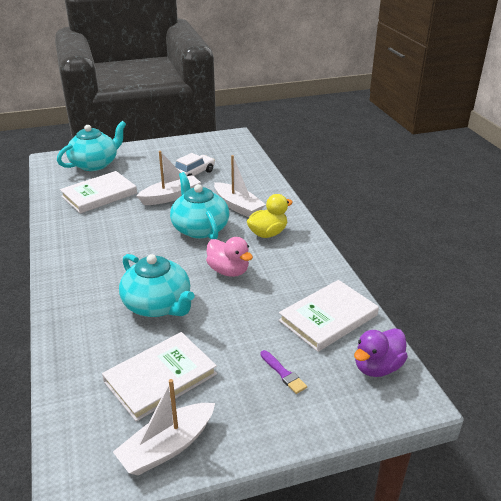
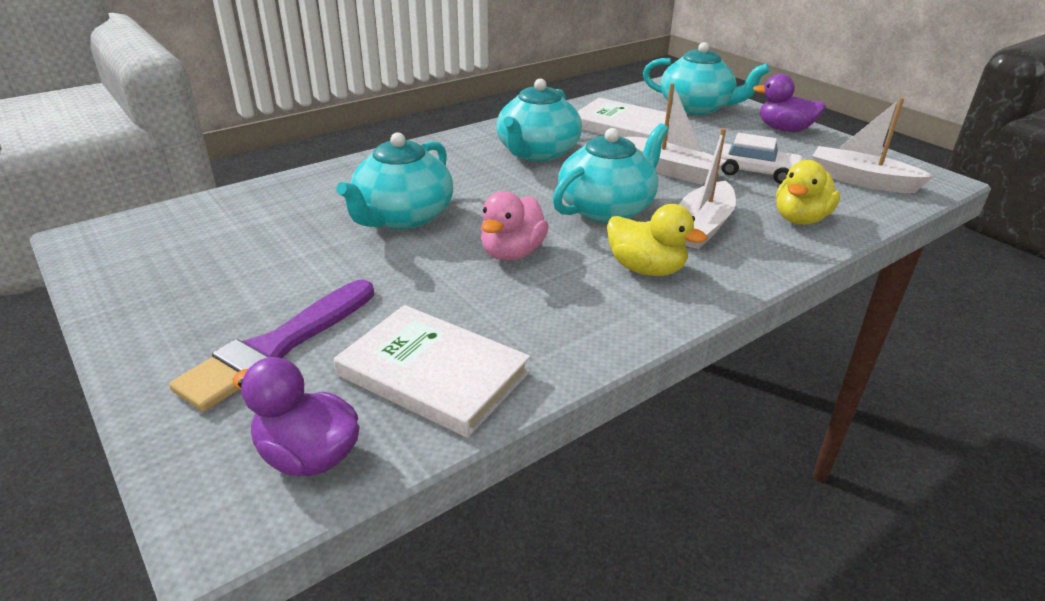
camera: 70 degrees right, 0 degrees up
(107, 234) = (537, 152): none -> turquoise teapot
(150, 150) = (784, 129): none -> purple duck
(160, 378) = (257, 249): white book -> none
(167, 447) = (134, 280): white boat -> white boat (861, 181)
(247, 179) = (800, 219): none -> yellow duck
(283, 373) = (277, 347): purple brush -> purple brush, size x2.15

